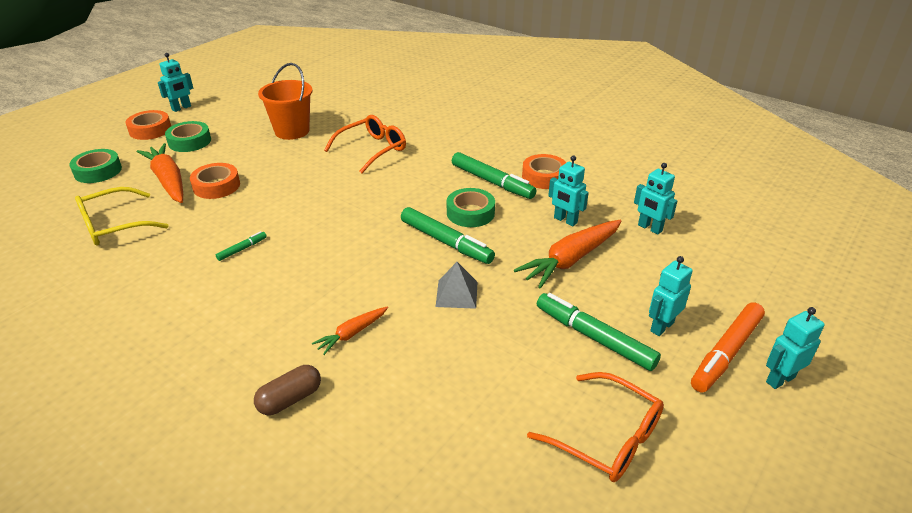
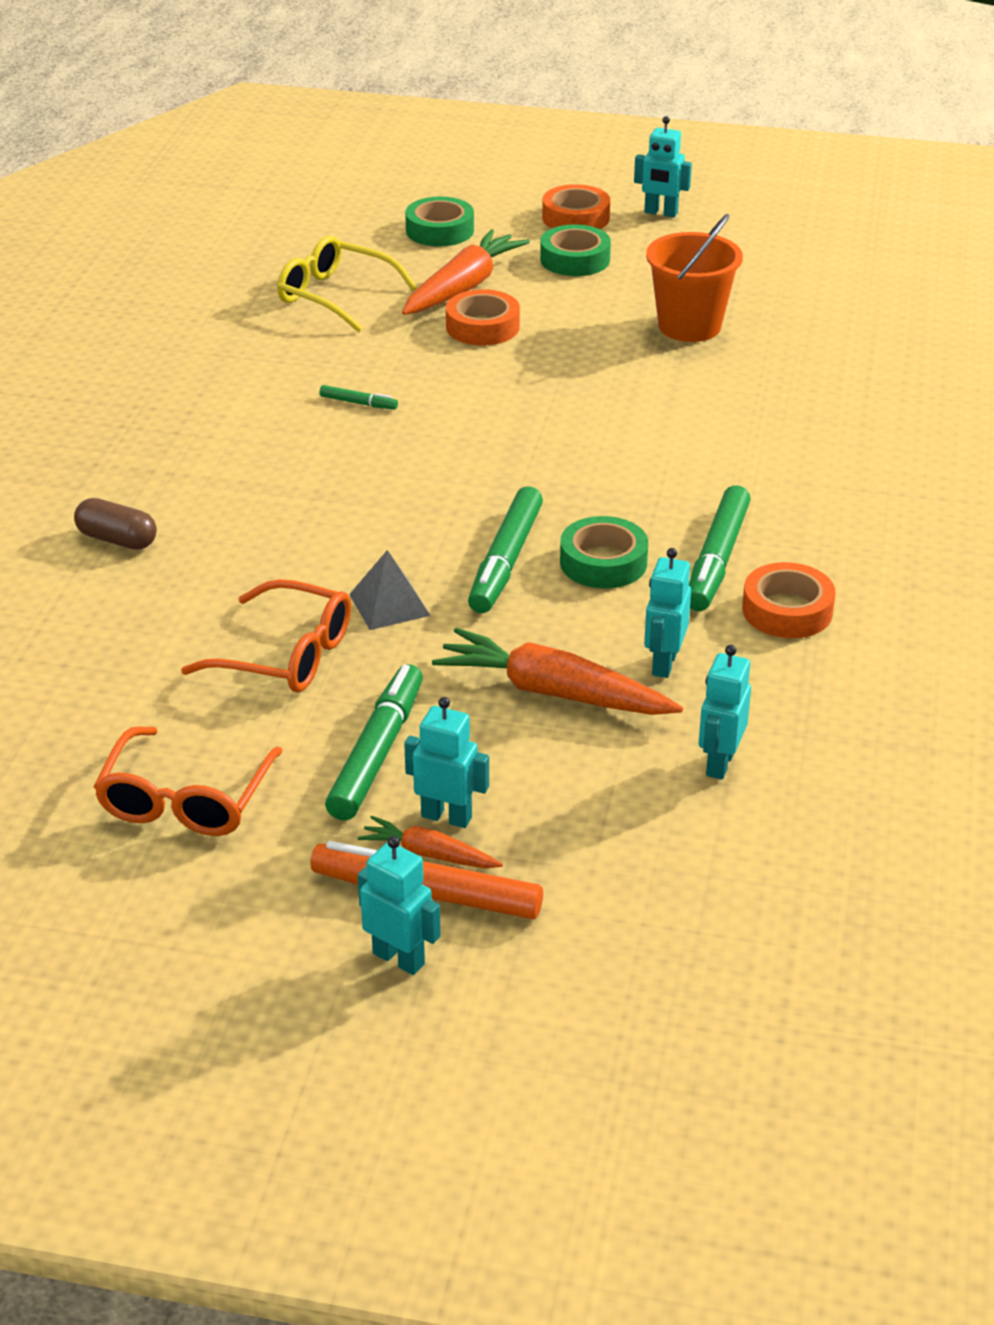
camera: 65 degrees right, 0 degrees up
(352, 334) = (252, 545): orange carrot -> orange carrot (429, 854)
(372, 150) = (706, 415): orange glasses -> orange glasses (286, 655)

